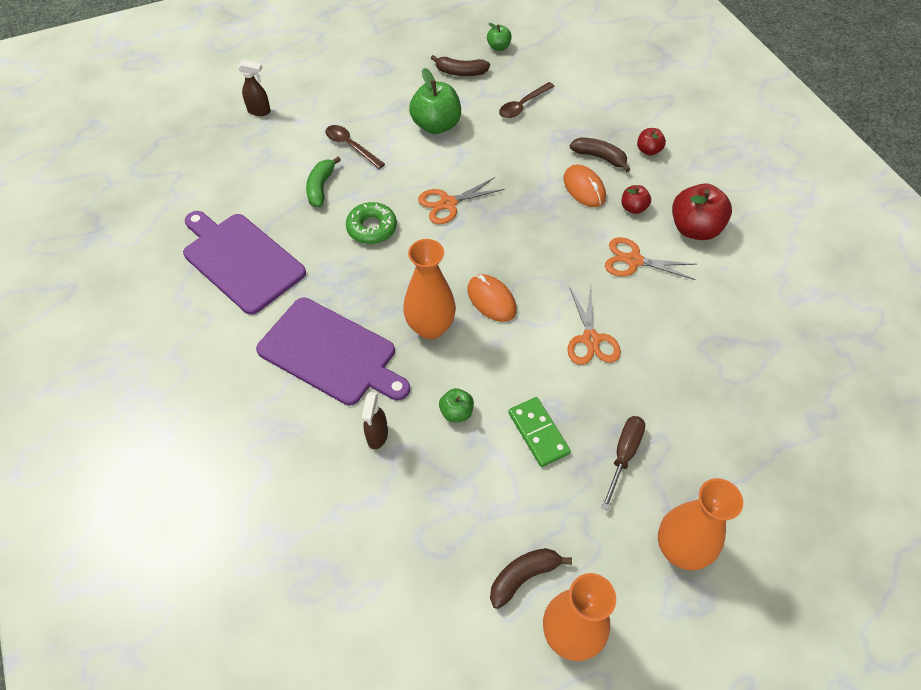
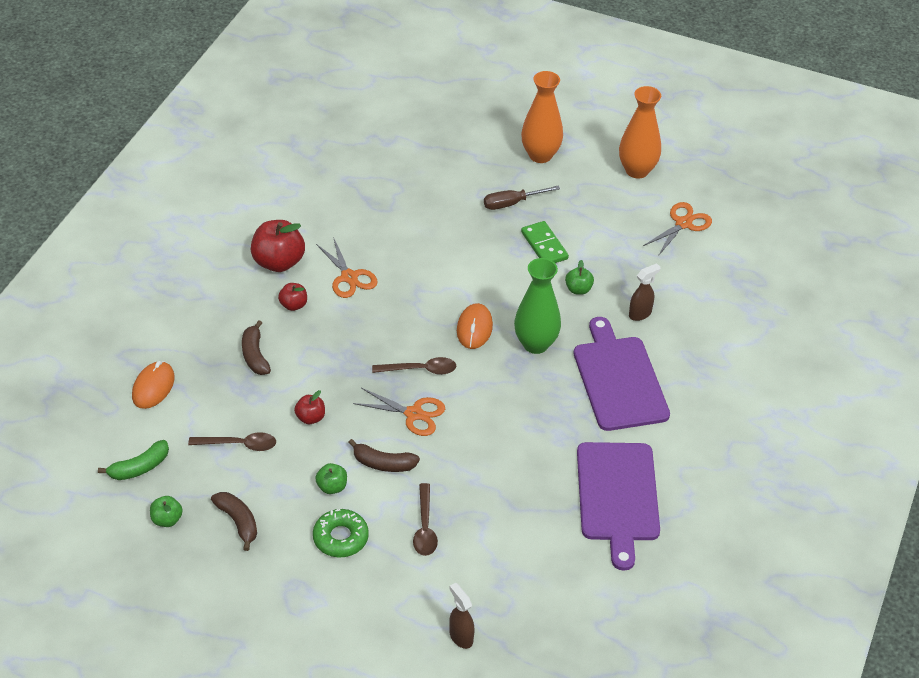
camera: 135 degrees left, 10 degrees down
(321, 187) = (492, 509): green banana -> green banana (139, 467)
(372, 228) = (493, 442): green donut -> green donut (340, 538)
(430, 327) = (535, 344): orange vase -> green vase
(436, 125) = (332, 487): green apple -> green apple, size x0.52
(485, 236) = (420, 370): none -> brown spoon
(523, 576) = (633, 202): brown banana -> brown banana (383, 463)
(538, 433) = (544, 245): green domino -> green domino turned 45 degrees counterclockwise
(584, 188) = (303, 344): orange mouse -> orange mouse (153, 387)
(591, 339) = (446, 261): orange scissors -> orange scissors (683, 224)
(648, 150) = (213, 331): red apple -> red apple (310, 418)

